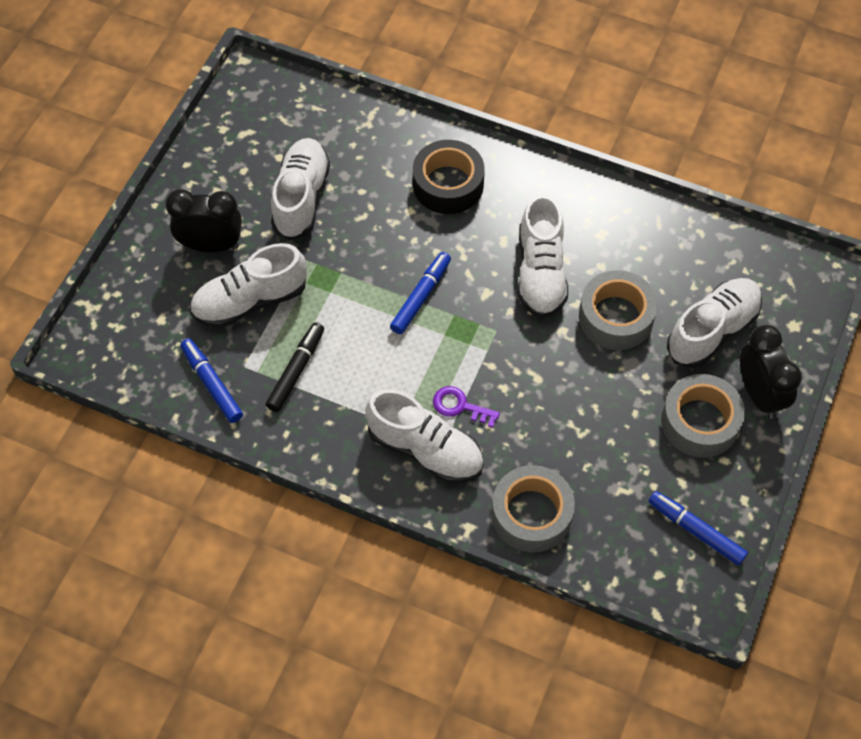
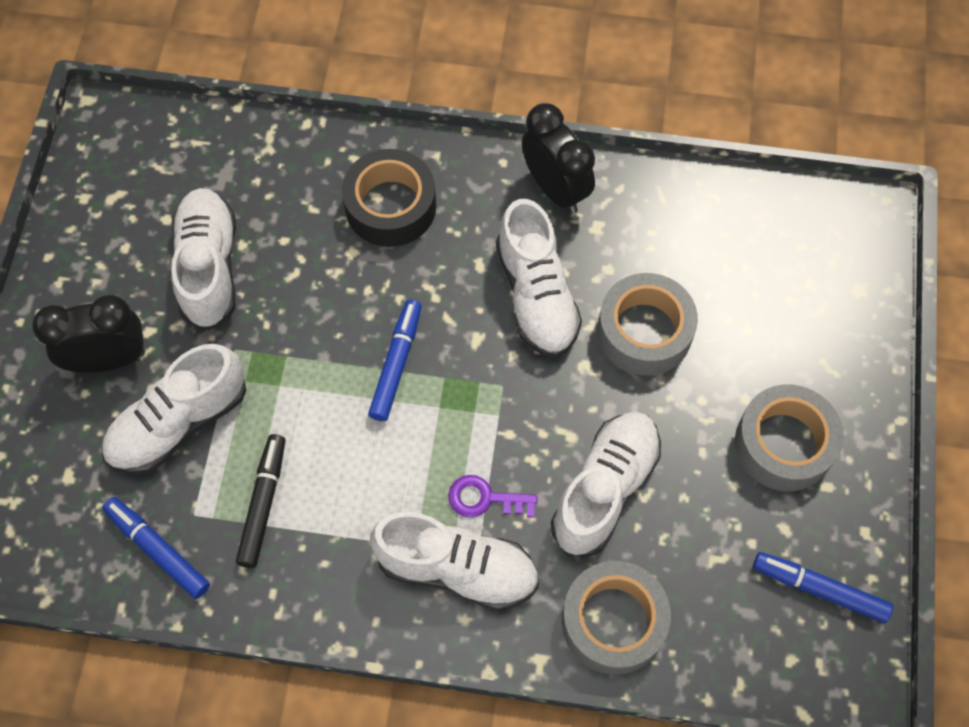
camera: 15 degrees left, 5 degrees up
(712, 330) = (765, 320): white shoe -> white shoe (605, 489)
(759, 394) = (844, 389): black clock -> black clock (555, 189)

